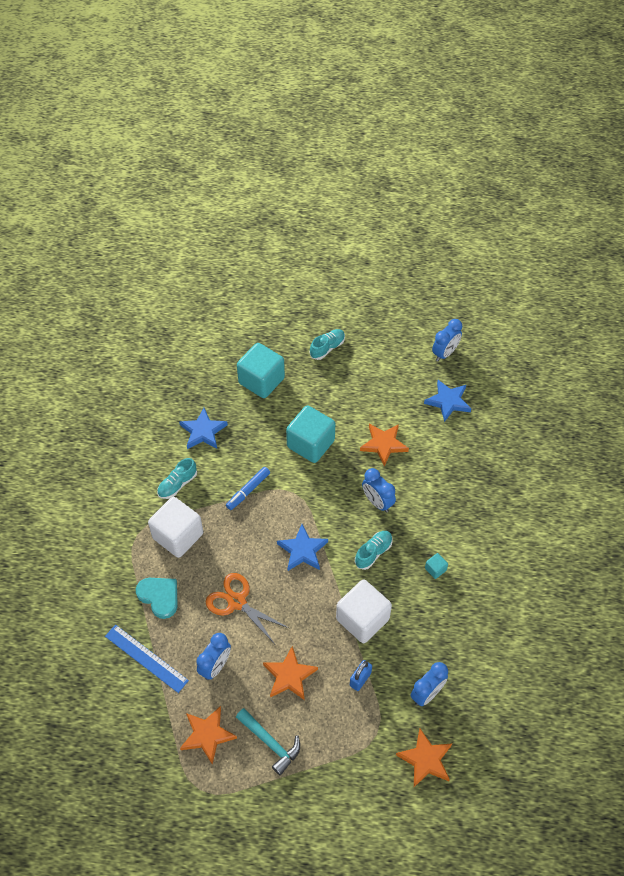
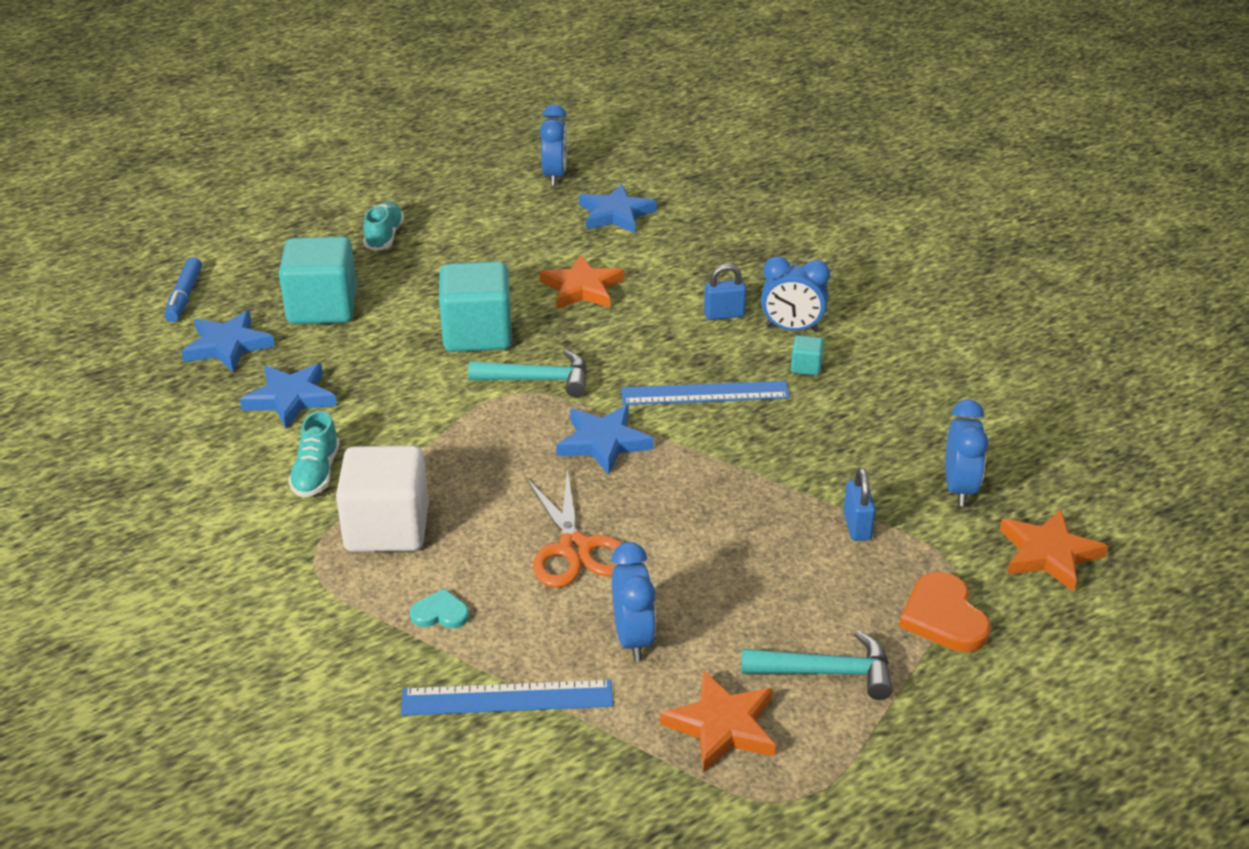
camera: 40 degrees left, 20 degrees down
(159, 596) = (440, 613): turquoise heart -> turquoise heart, size x0.58
(205, 380) = (228, 346): none -> blue star
(237, 602) = (575, 549): orange scissors -> orange scissors turned 105 degrees counterclockwise
(248, 491) = (442, 424): blue marker -> blue marker (184, 296)
(289, 676) = (756, 582): orange star -> none
(310, 492) = (538, 380): none -> turquoise hammer
(344, 754) = (943, 617): none -> orange heart
(362, 619) = (778, 465): white cube -> none
(373, 552) = (705, 393): turquoise shoe -> blue ruler
(377, 502) = (645, 344): blue clock -> blue clock (792, 329)
(432, 508) = (724, 315): none -> blue padlock

